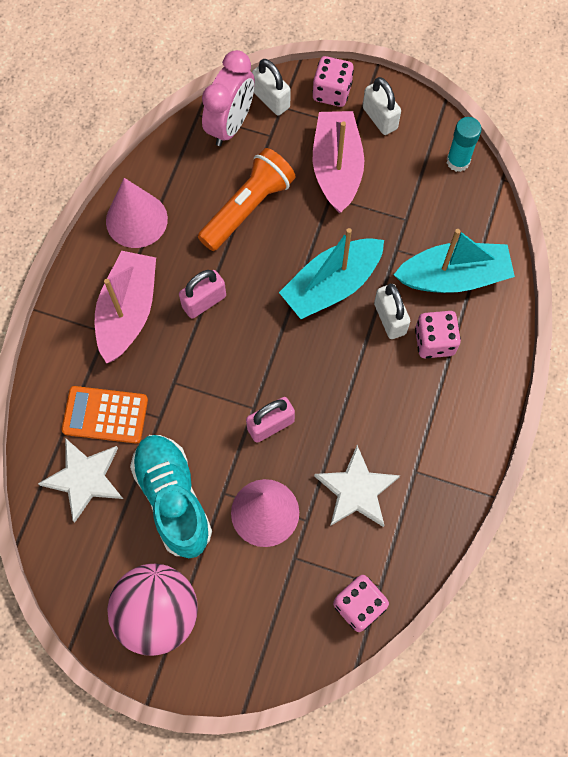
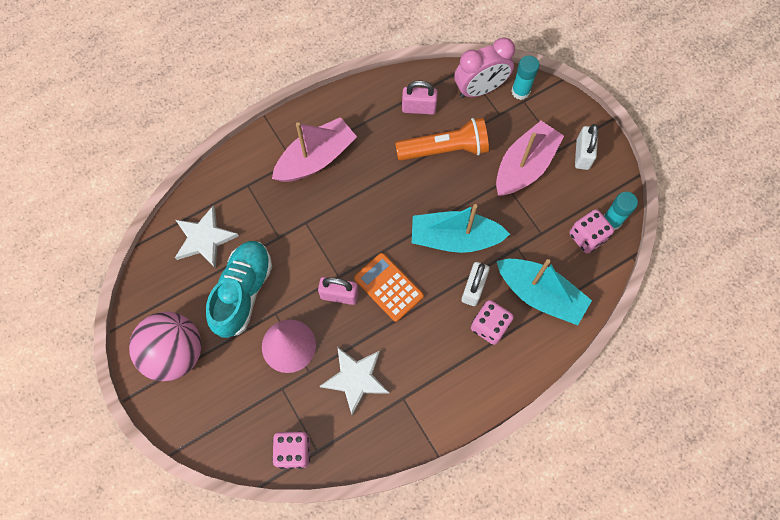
camera: 40 degrees right, 0 degrees up
(105, 415) = (249, 210): orange calculator -> orange calculator (388, 287)
(136, 220) = (370, 106): pink cone -> none
(204, 301) = (366, 187): pink padlock -> pink padlock (418, 108)
(271, 99) = (520, 91): white padlock -> turquoise glue stick
(332, 92) = (565, 115): pink dice -> pink dice (587, 237)

